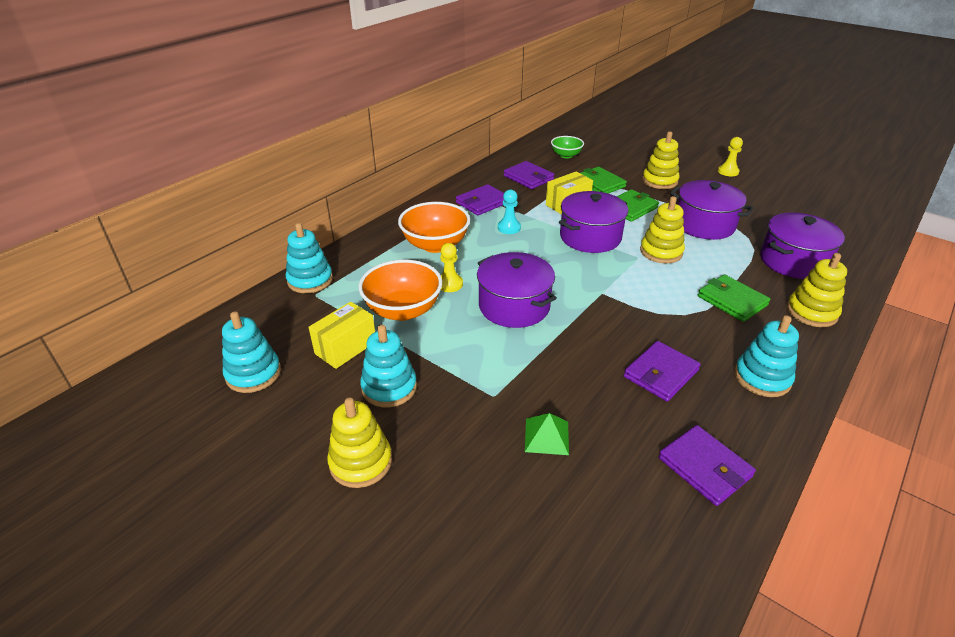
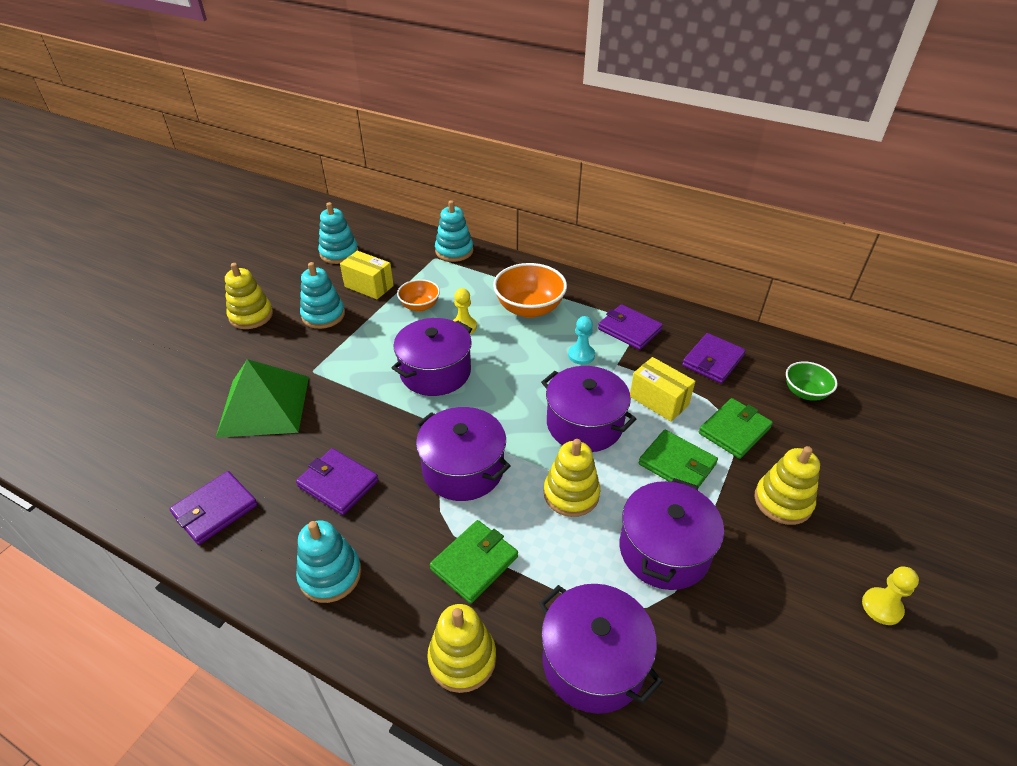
camera: 80 degrees right, 5 degrees up
(403, 310) = (420, 306): orange bowl -> orange bowl, size x0.59
(546, 436) = (264, 405): green pyramid -> green pyramid, size x2.20
(639, 299) = (463, 469): none -> purple pot

